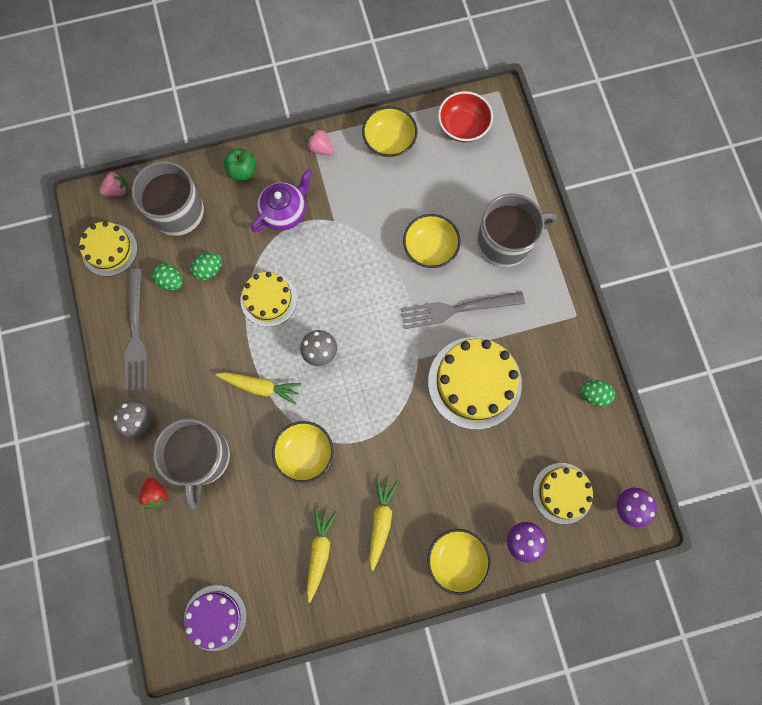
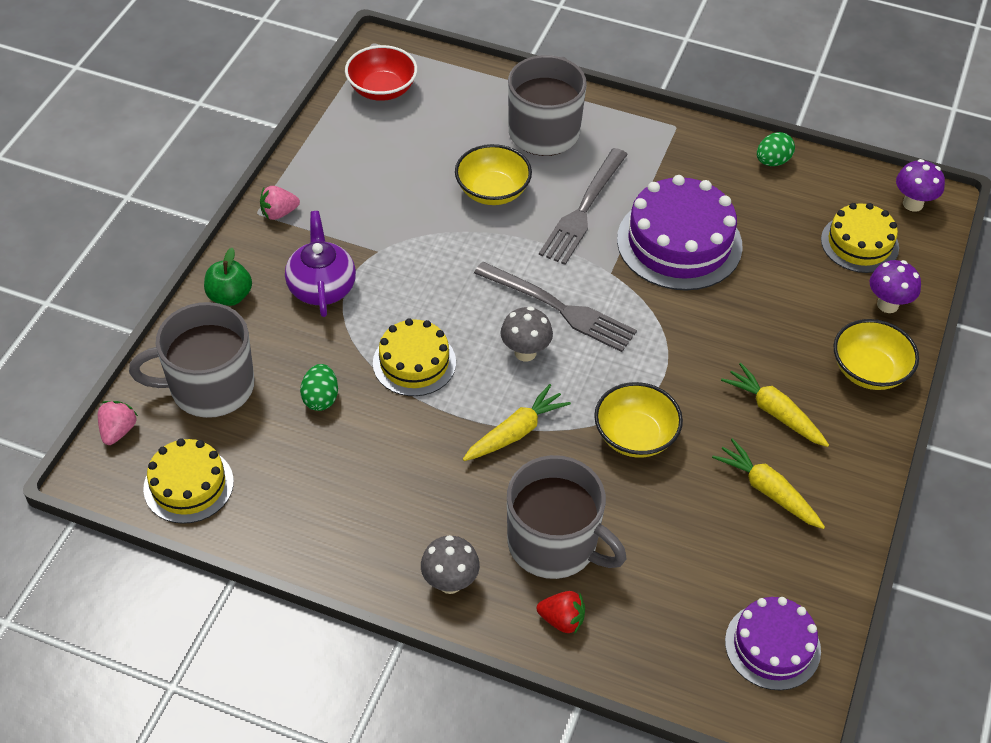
camera: 55 degrees left, 25 degrees down
(136, 335) = (332, 522): grey fork -> grey fork (561, 309)
(171, 281) = (296, 444): green egg -> none
(389, 141) = (335, 153): yellow bowl -> none
(474, 382) = (679, 242): yellow cake -> purple cake

